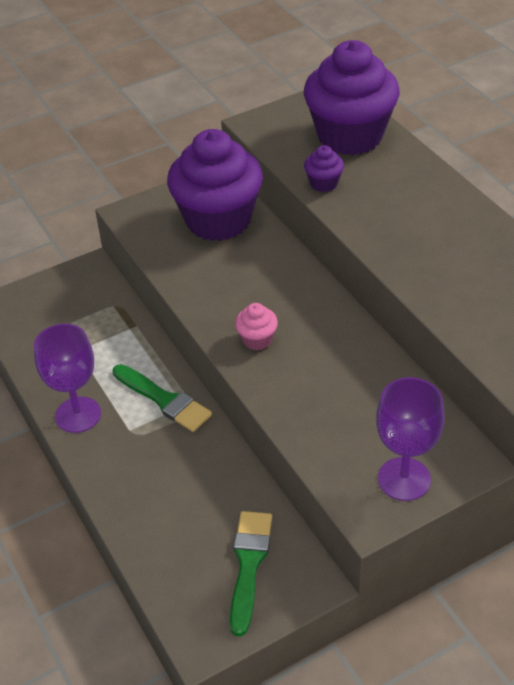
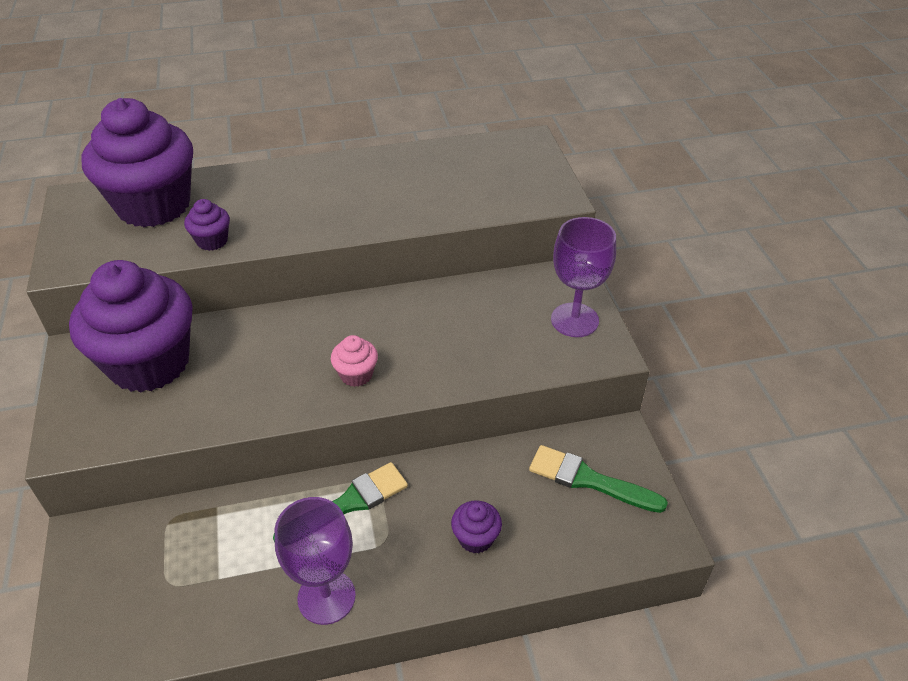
camera: 75 degrees left, 0 degrees up
(157, 493) = (476, 538): none -> purple cupcake

